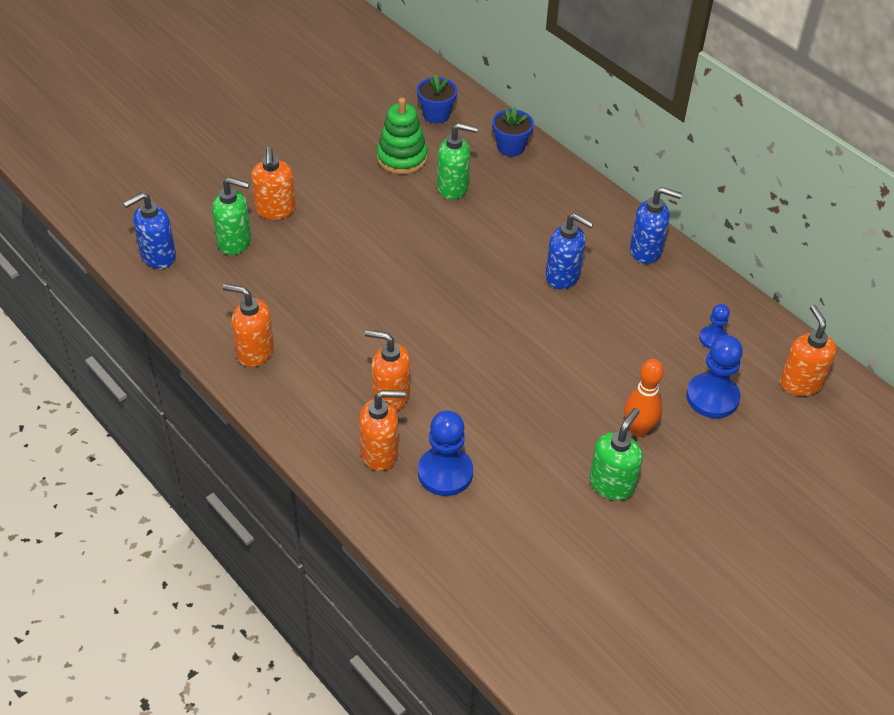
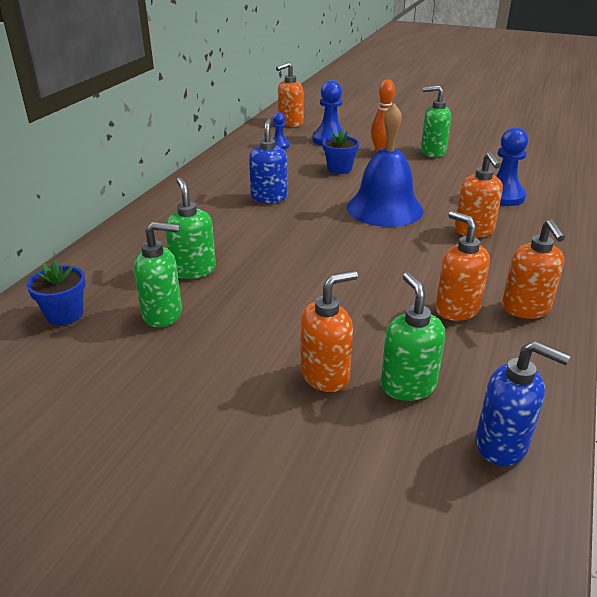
camera: 115 degrees left, 15 degrees down
(380, 453) = (526, 221): orange soap dispenser -> orange soap dispenser (456, 309)
(402, 158) = (163, 314): green stacking toy -> green soap dispenser
(482, 353) = (384, 208): none -> blue bell
(510, 147) = (106, 255): blue flower pot -> blue flower pot (339, 169)
(646, 251) = (211, 176): blue soap dispenser -> none

